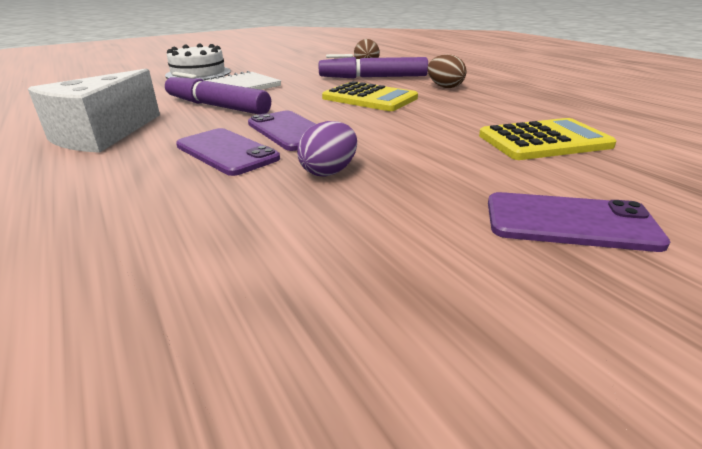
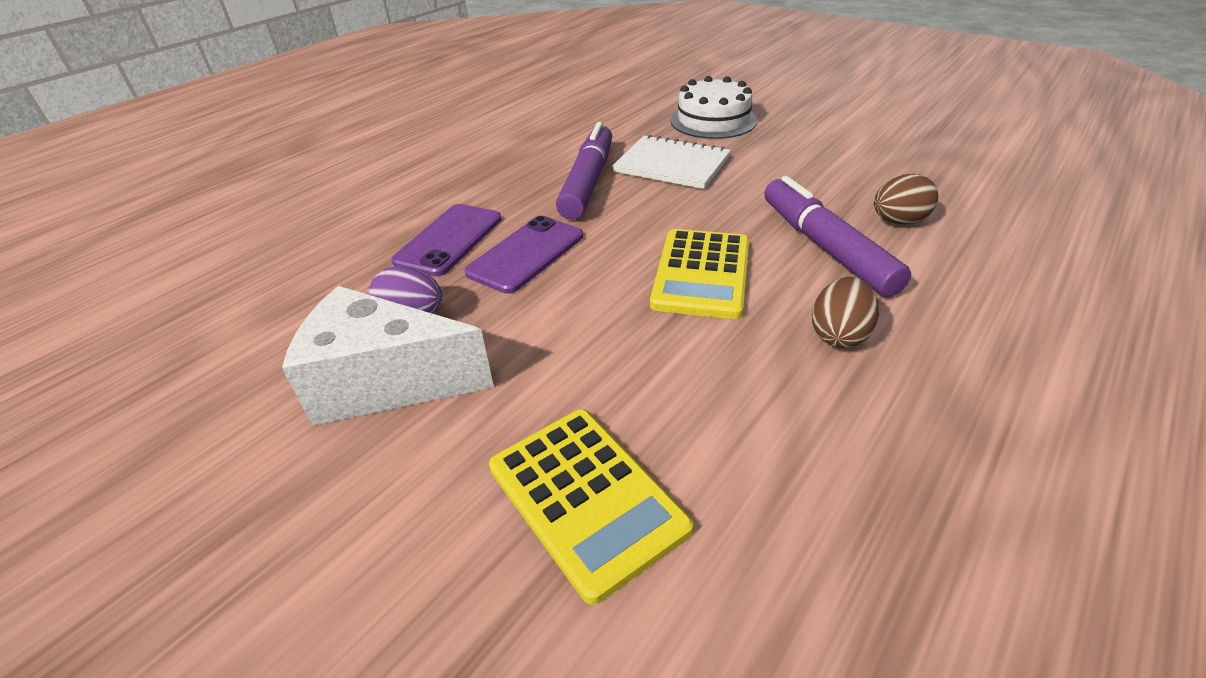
camera: 70 degrees right, 10 degrees up
(102, 135) = (471, 164): white cheese -> white cheese (385, 382)
(569, 222) = (298, 534): purple phone -> none

